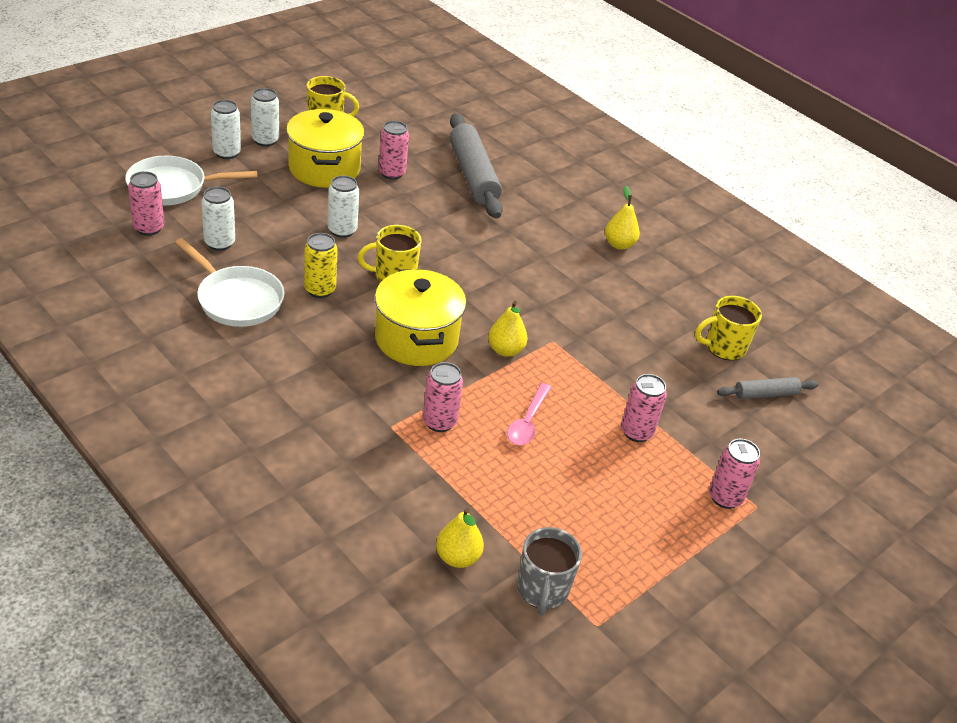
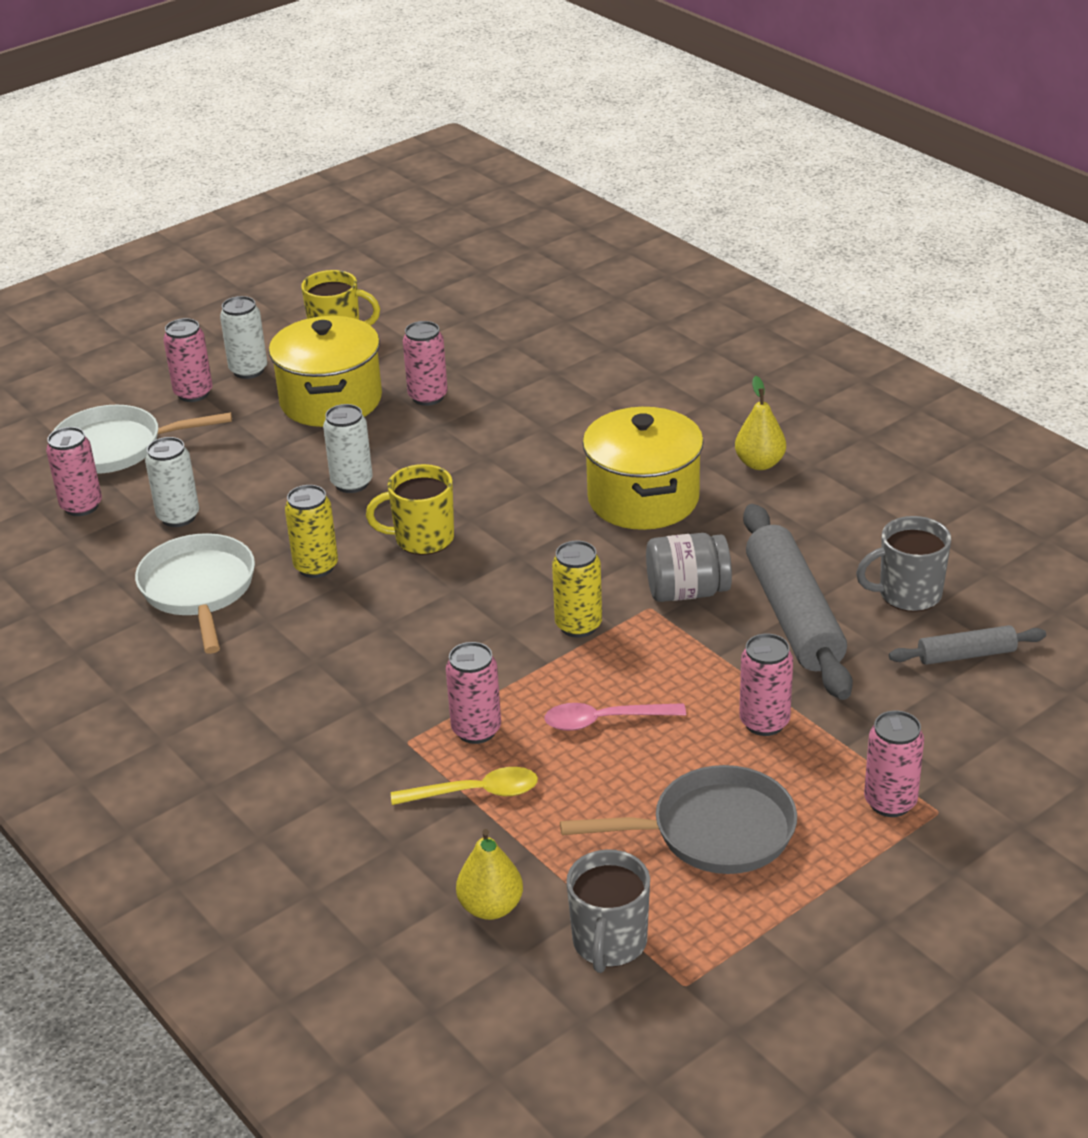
camera: 10 degrees right, 5 degrees down
(227, 153) = (193, 393): white can -> pink can
(236, 299) = (199, 590): white pan -> white pan turned 150 degrees counterclockwise
(416, 339) = (450, 621): yellow pot -> yellow pot (643, 499)
(442, 469) = (476, 792): none -> yellow spoon
(473, 175) = (547, 387): grey rolling pin -> grey rolling pin (794, 615)
(505, 350) = (578, 625): yellow pear -> yellow can
(527, 422) = (604, 721): pink spoon -> pink spoon turned 60 degrees clockwise
(577, 332) = (687, 592): none -> grey jar
(608, 510) = (714, 831): none -> grey pan
(724, 347) = (908, 594): yellow mug -> grey mug

